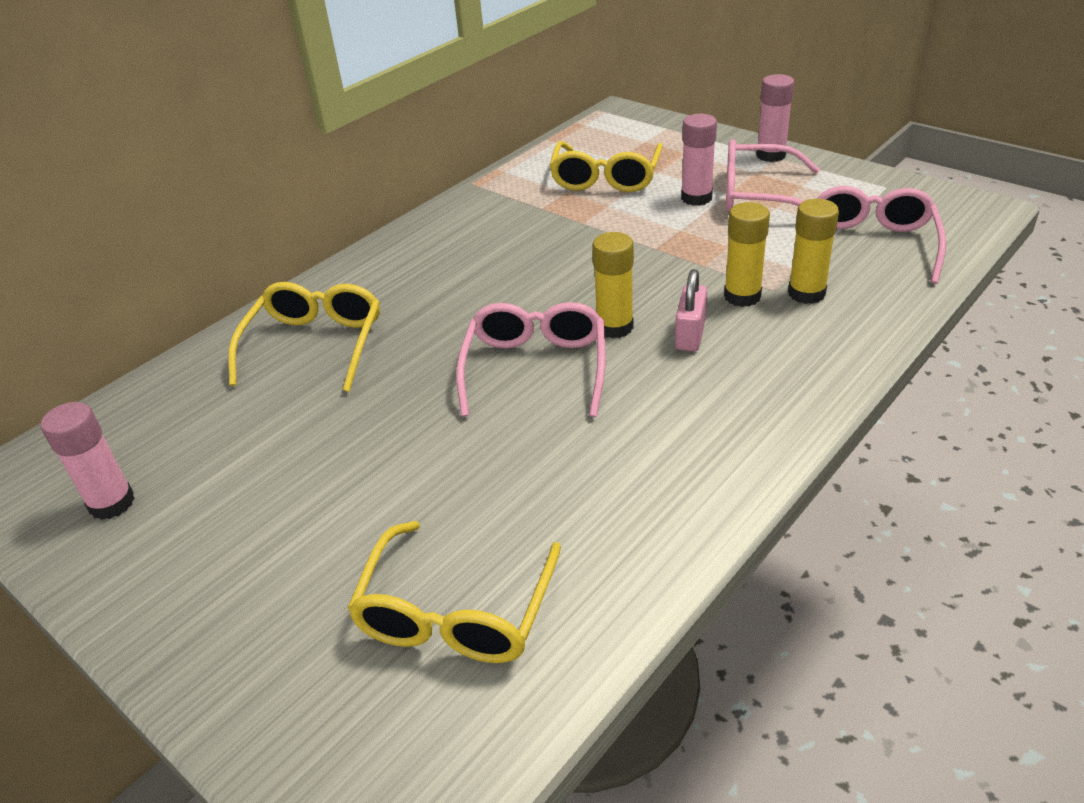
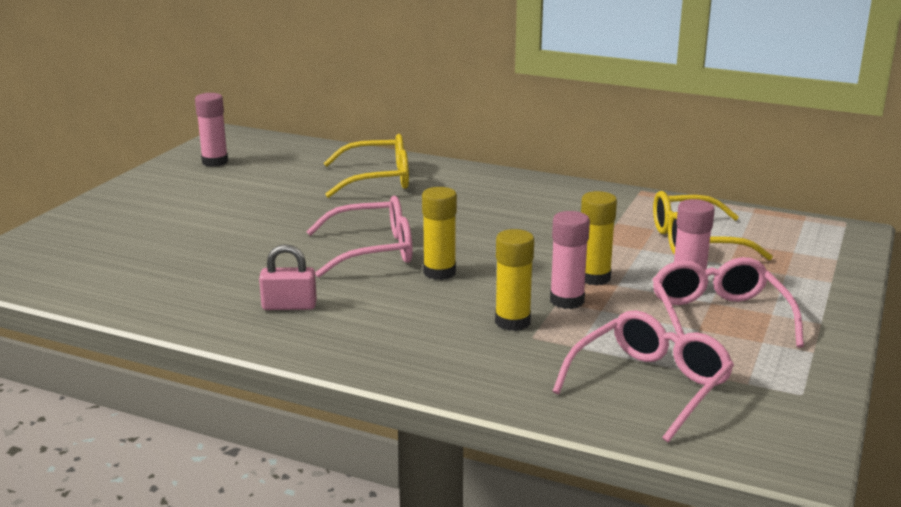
camera: 70 degrees right, 15 degrees down
(456, 612) = (128, 260): yellow glasses -> none
(690, 335) = (440, 303): pink padlock -> pink padlock (289, 306)
(771, 155) = (822, 319): pink glue stick -> pink glue stick (567, 300)
(806, 293) = (533, 353): yellow glue stick -> yellow glue stick (594, 278)
(870, 245) = (650, 385): pink glasses -> pink glasses turned 45 degrees counterclockwise

